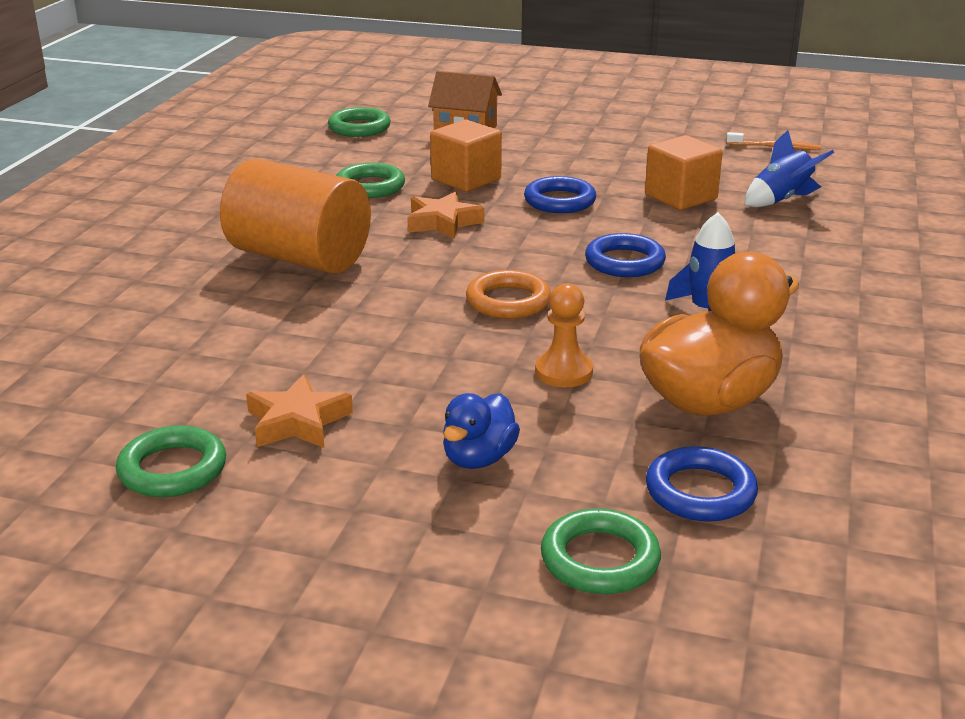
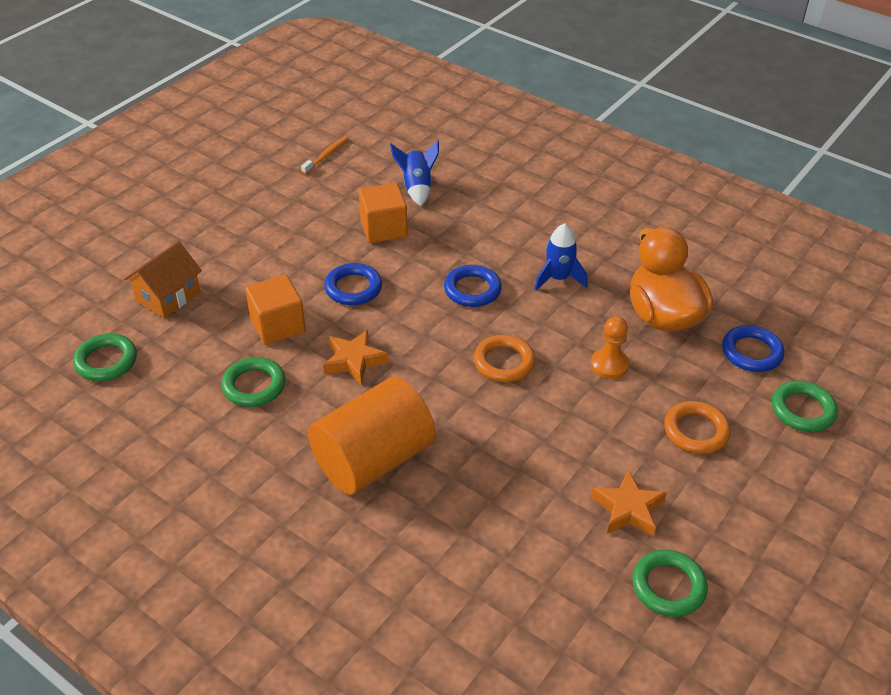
camera: 70 degrees left, 15 degrees up
(479, 458) = (696, 431): blue duck -> orange ring

